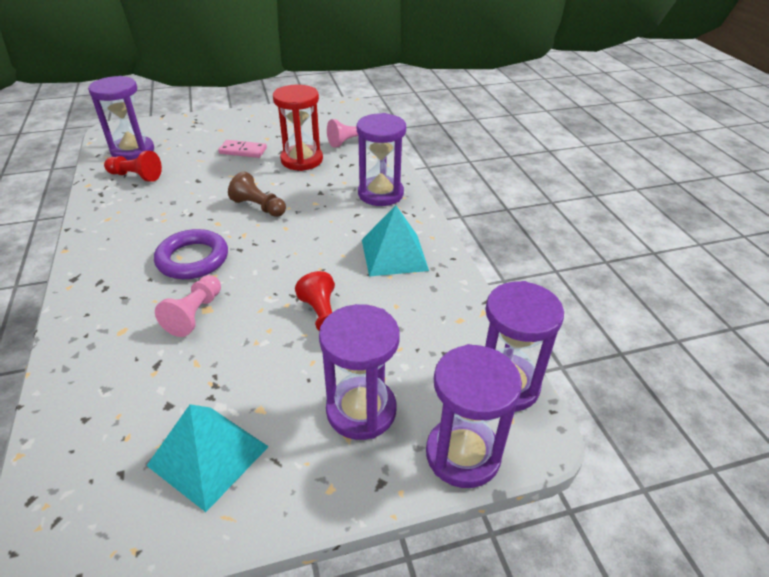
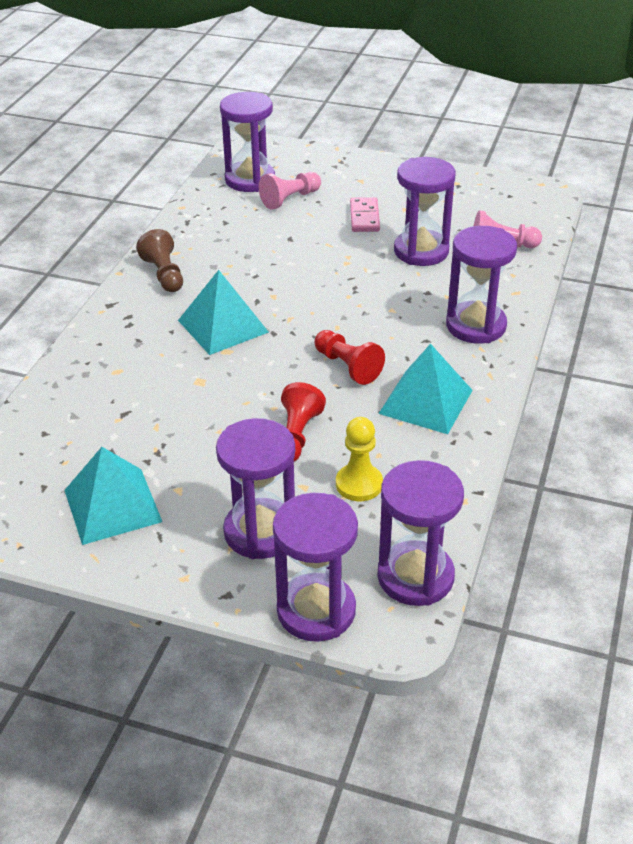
camera: 35 degrees right, 0 degrees up
(136, 176) = (233, 212): red pawn -> red pawn (347, 366)
(193, 259) = (222, 326): purple ring -> turquoise pyramid
(195, 314) = (186, 382): pink pawn -> pink pawn (290, 199)
(243, 151) = (364, 217): pink domino -> pink domino turned 45 degrees clockwise
(258, 207) = (328, 292): brown pawn -> brown pawn (164, 274)
(302, 160) = (421, 251): red hourglass -> purple hourglass
(402, 334) = (359, 484): none -> yellow pawn

